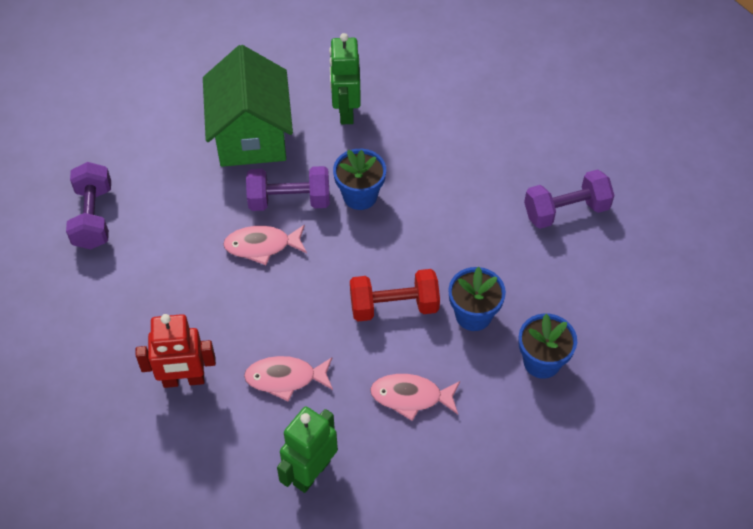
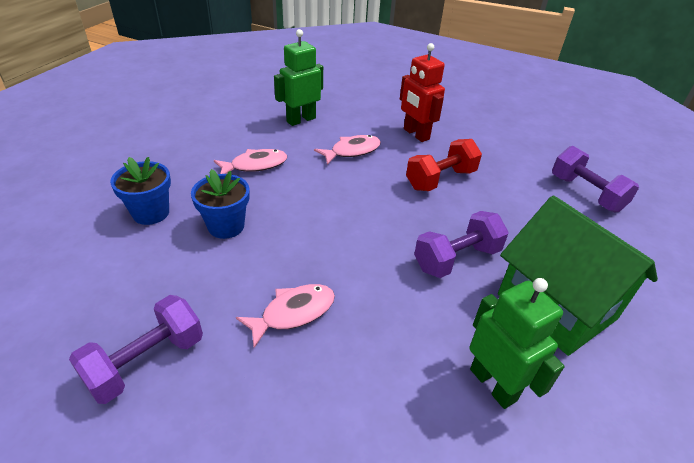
camera: 150 degrees right, 15 degrees down
(183, 380) = (416, 134): red robot -> red robot turned 90 degrees counterclockwise
(262, 246) = (443, 217): pink fish -> pink fish (293, 313)
(311, 472) = (301, 120): green robot -> green robot turned 135 degrees counterclockwise
(360, 196) = (395, 288): blue flower pot -> none
(394, 306) = (301, 211): red dumbbell -> red dumbbell (440, 179)

